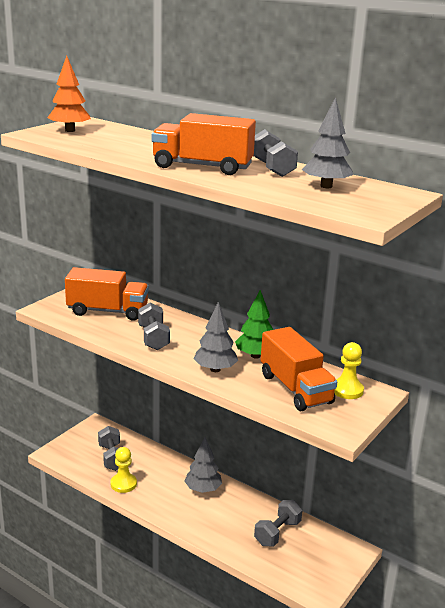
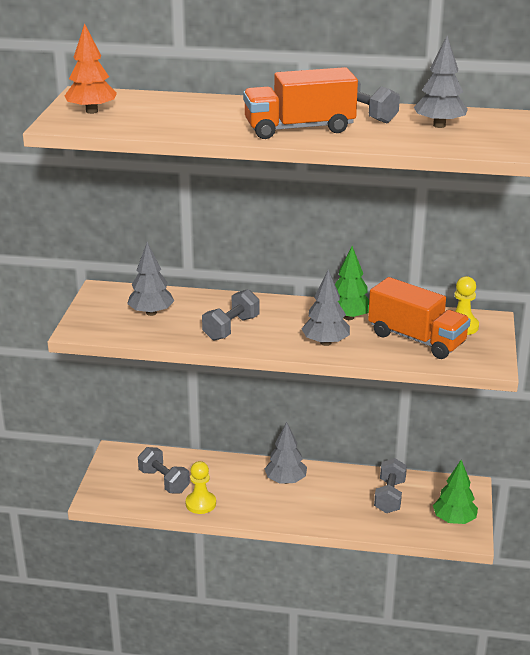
camera: 25 degrees left, 5 degrees up
(107, 311) = (151, 313): orange truck -> grey tree
(153, 338) = (231, 328): grey dumbbell -> grey dumbbell turned 75 degrees clockwise
(318, 574) = (454, 520): none -> green tree

